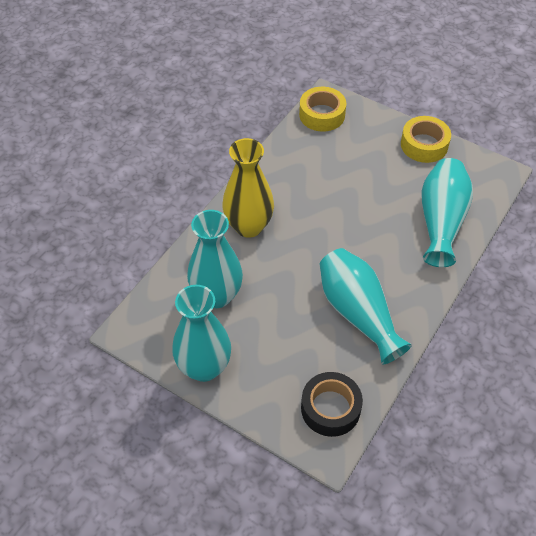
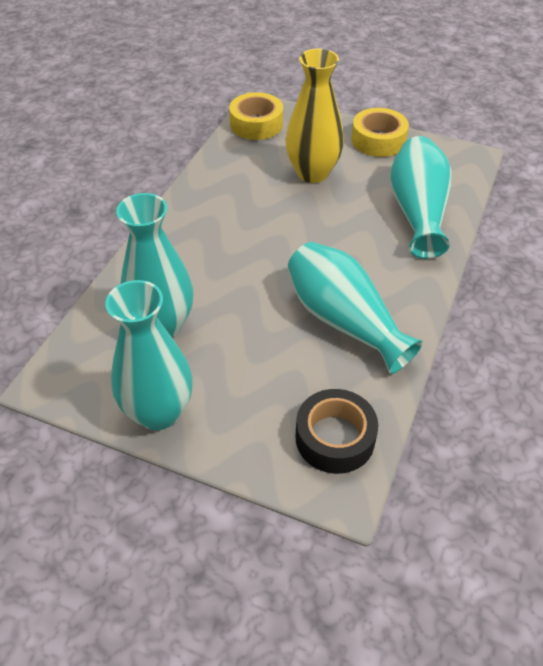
camera: 10 degrees left, 5 degrees down
(248, 226) = (190, 244): yellow vase -> yellow vase (312, 173)

